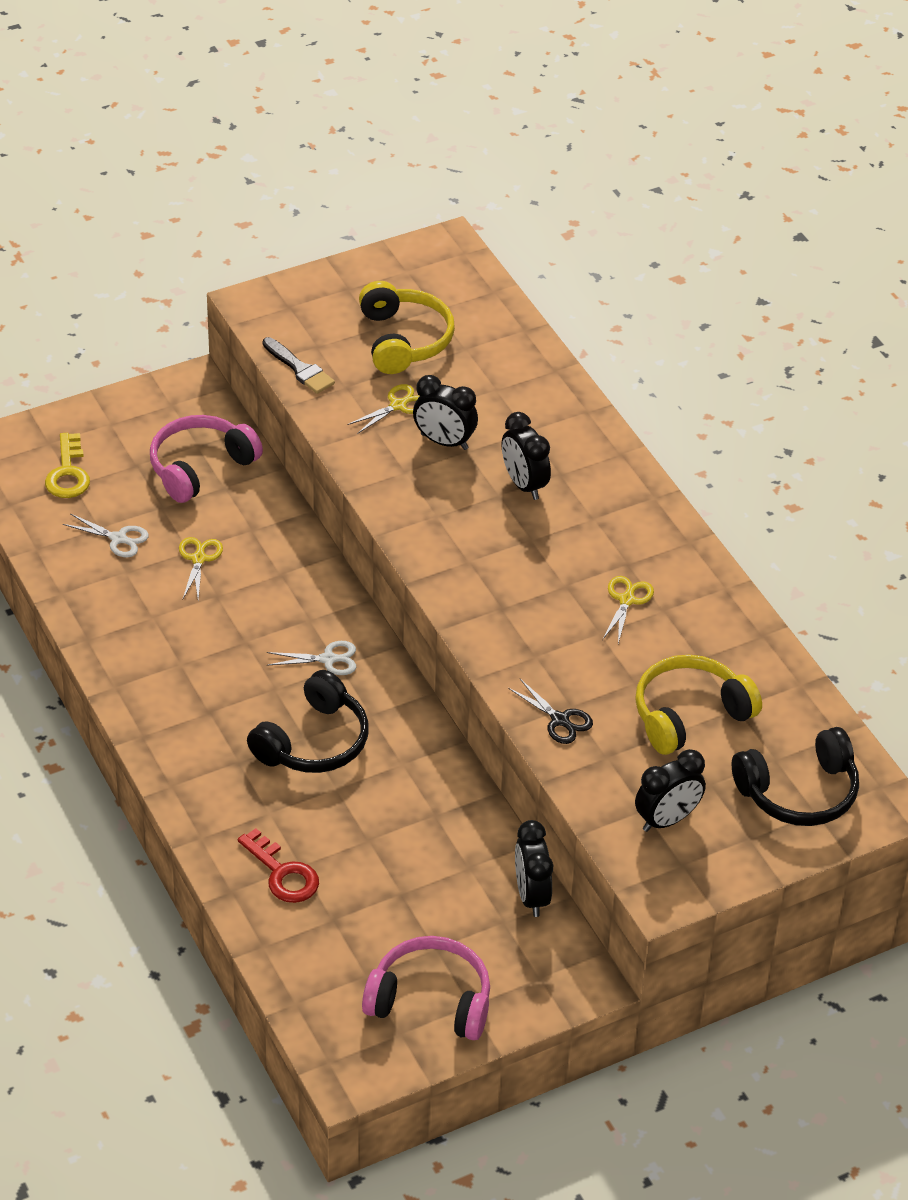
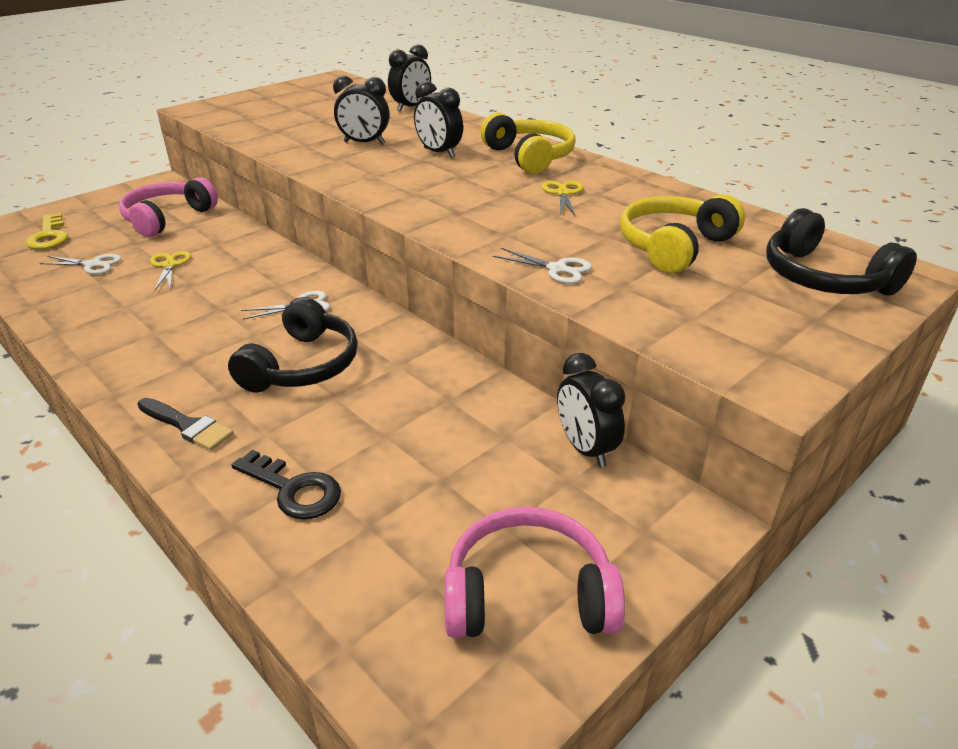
camera: 15 degrees left, 10 degrees down
(282, 873) = (293, 490): red key -> black key
(300, 369) = (236, 128): black brush -> black brush (187, 426)
(398, 405) = (320, 133): yellow scissors -> none
(404, 340) = (314, 109): yellow headphones -> yellow headphones (529, 157)
(560, 720) = (557, 269): black scissors -> white scissors
(667, 820) = (722, 320): black clock -> black clock (411, 107)
(799, 792) = (824, 278): black headphones -> black headphones turned 90 degrees clockwise

